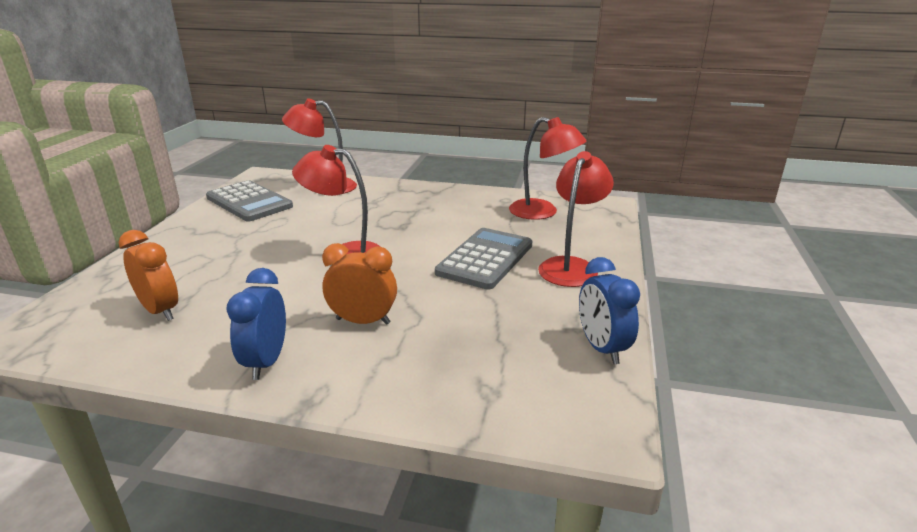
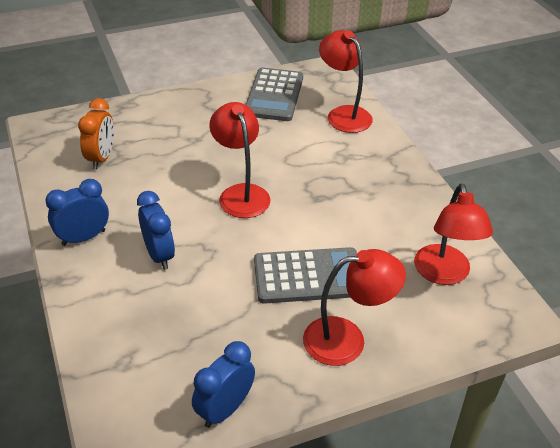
camera: 55 degrees right, 15 degrees up
(363, 321) = (159, 255): orange clock -> blue clock

